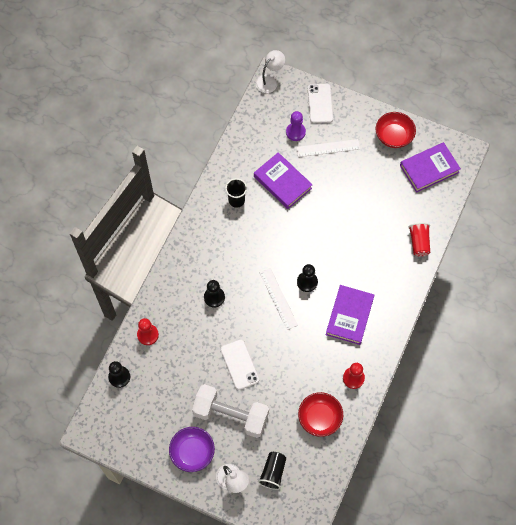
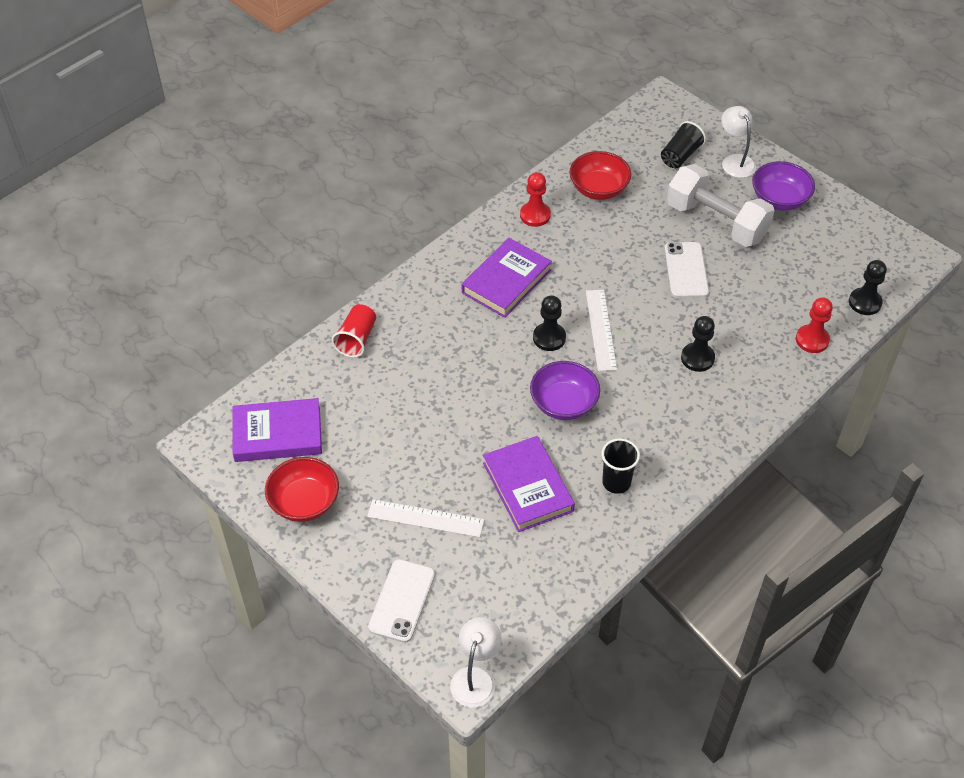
camera: 160 degrees left, 15 degrees down
(269, 80) = (476, 677): white lamp -> white lamp turned 135 degrees clockwise
(282, 239) = (563, 403): none -> purple bowl
(295, 132) = (469, 563): purple pawn -> none

